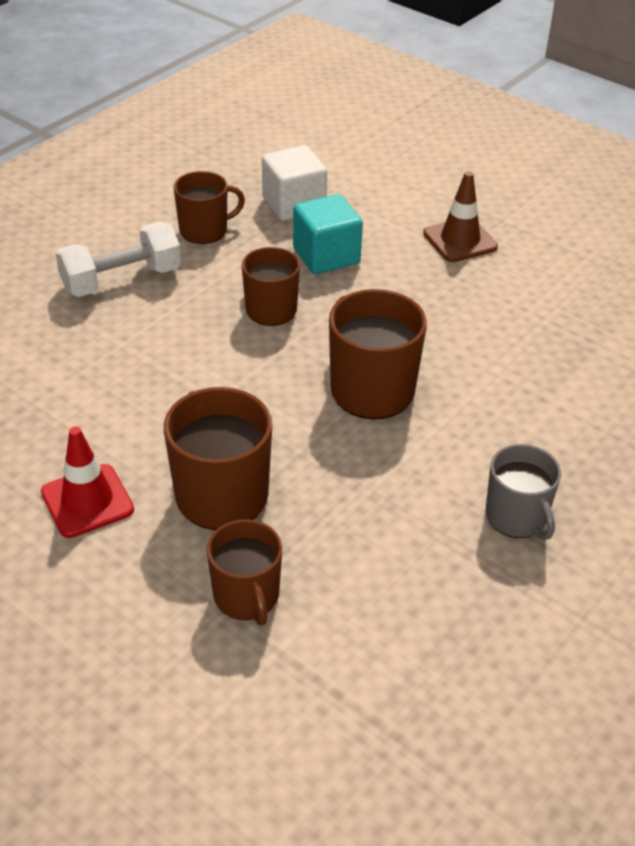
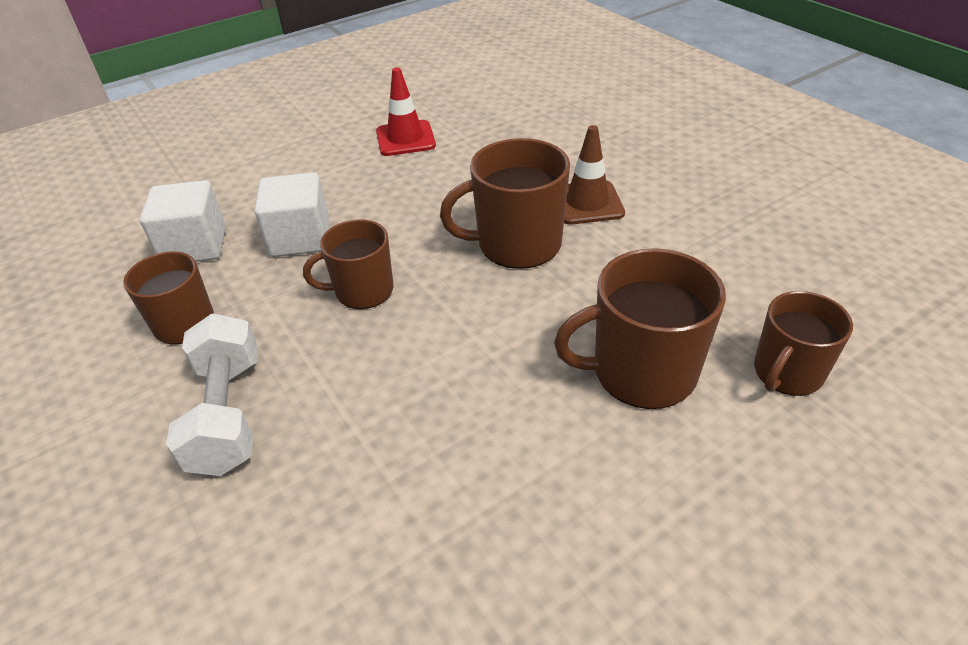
camera: 70 degrees left, 0 degrees up
(87, 501) = (634, 497): red traffic cone -> red traffic cone (405, 139)
(246, 596) = (787, 372): brown mug -> brown mug turned 135 degrees clockwise
(326, 256) = (300, 238): turquoise cube -> white cube
(460, 240) = (334, 157): brown traffic cone -> brown traffic cone (587, 203)
(516, 517) = (694, 196): grey mug -> none

